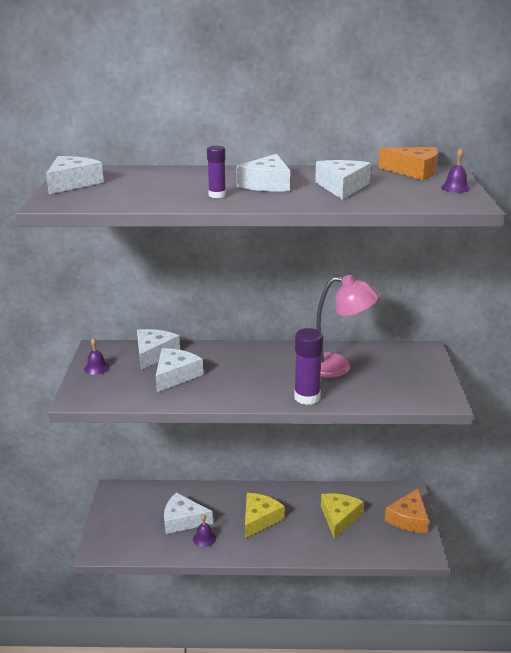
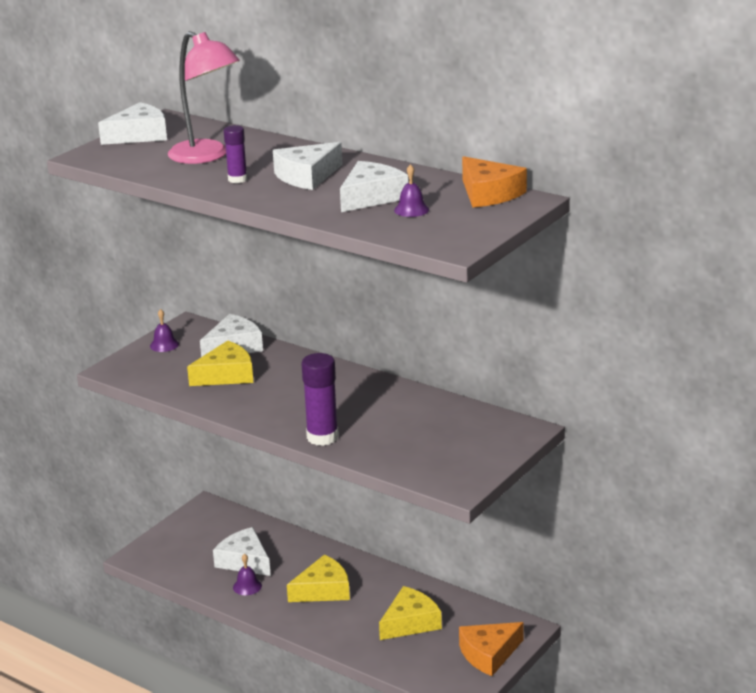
camera: 35 degrees right, 0 degrees up
(175, 375) = (226, 375): white cheese -> yellow cheese
(338, 366) = (399, 417): pink lamp -> pink lamp (207, 156)
(455, 188) = (484, 225): purple bell -> purple bell (411, 210)

